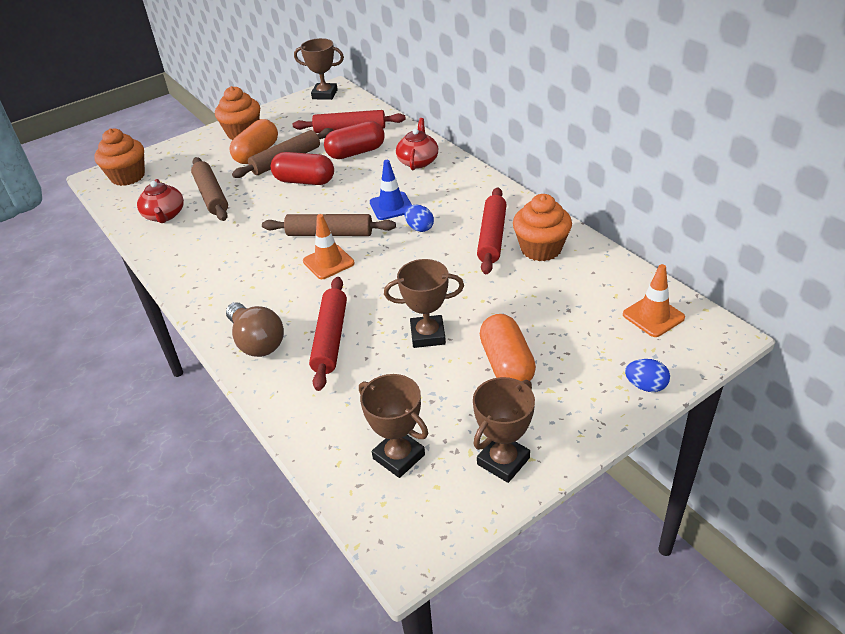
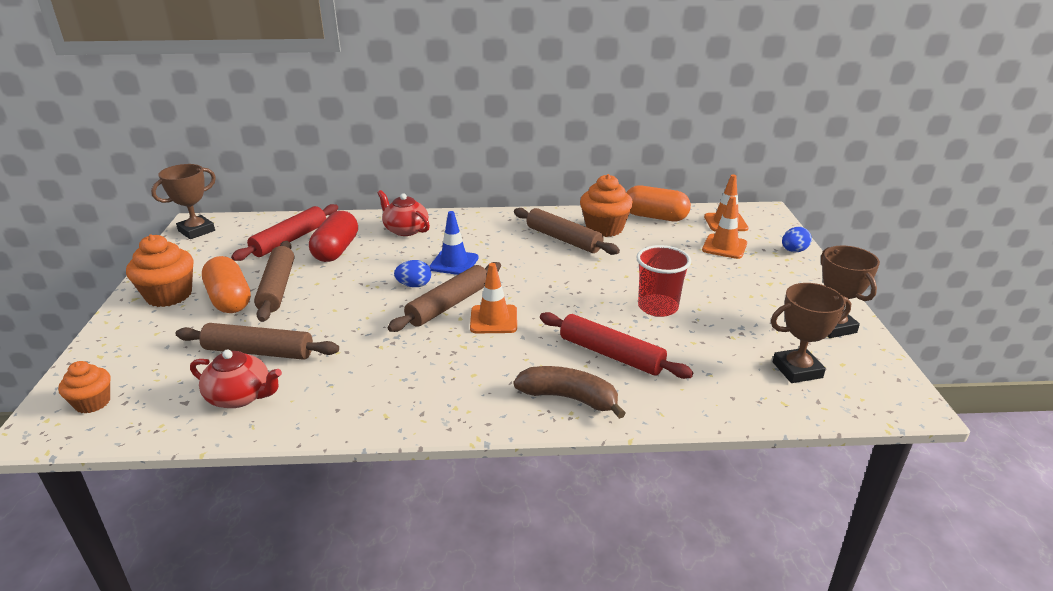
camera: 60 degrees left, 10 degrees down
(128, 176) = (92, 403): orange cupcake -> orange cupcake, size x0.61
(257, 342) = (569, 398): brown light bulb -> brown banana
(304, 181) = (336, 290): red capsule -> none
(419, 228) = (506, 262): blue egg -> blue egg (414, 285)
(428, 335) = (658, 307): brown trophy -> red cup
(492, 237) = (563, 239): red rolling pin -> brown rolling pin
(506, 364) = (726, 288): orange capsule -> orange capsule (655, 217)
(594, 334) = (724, 247): none -> orange traffic cone

